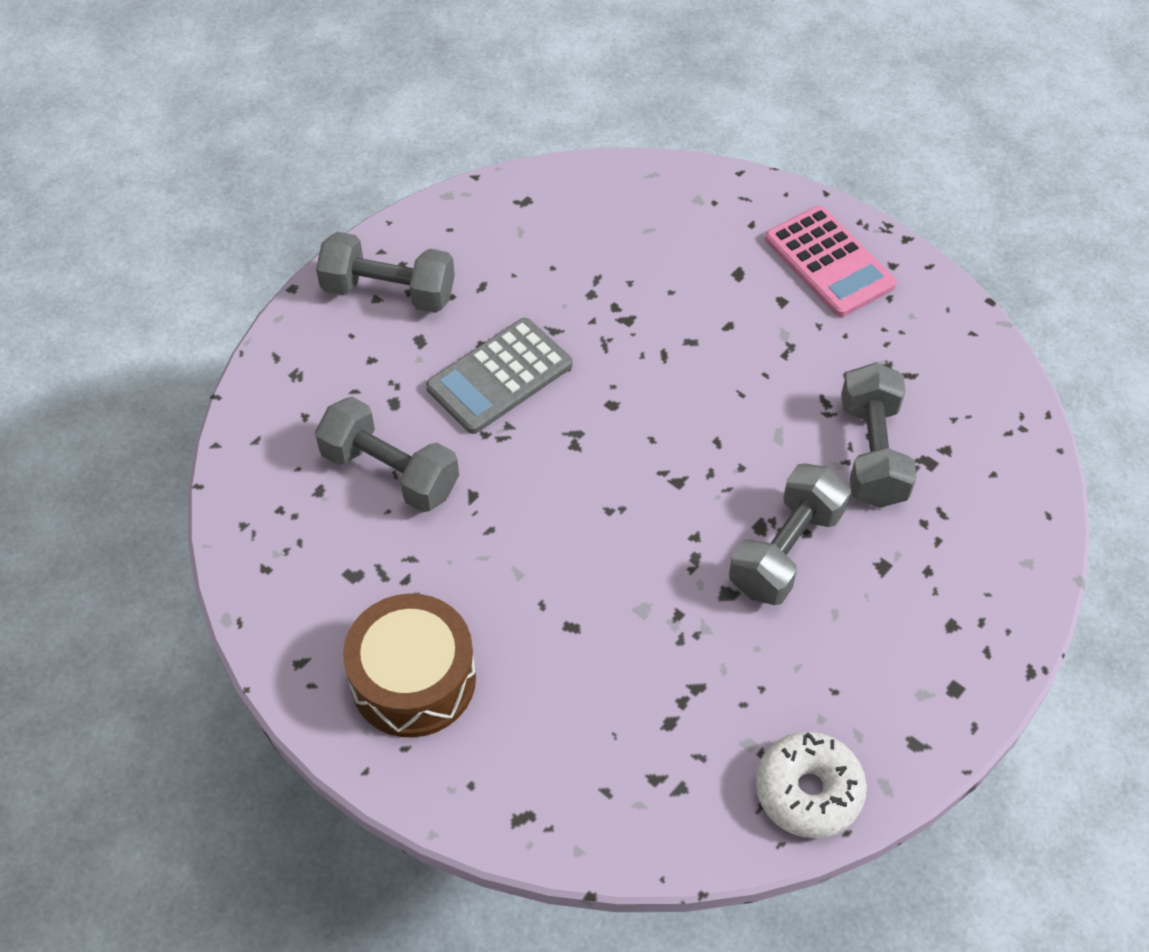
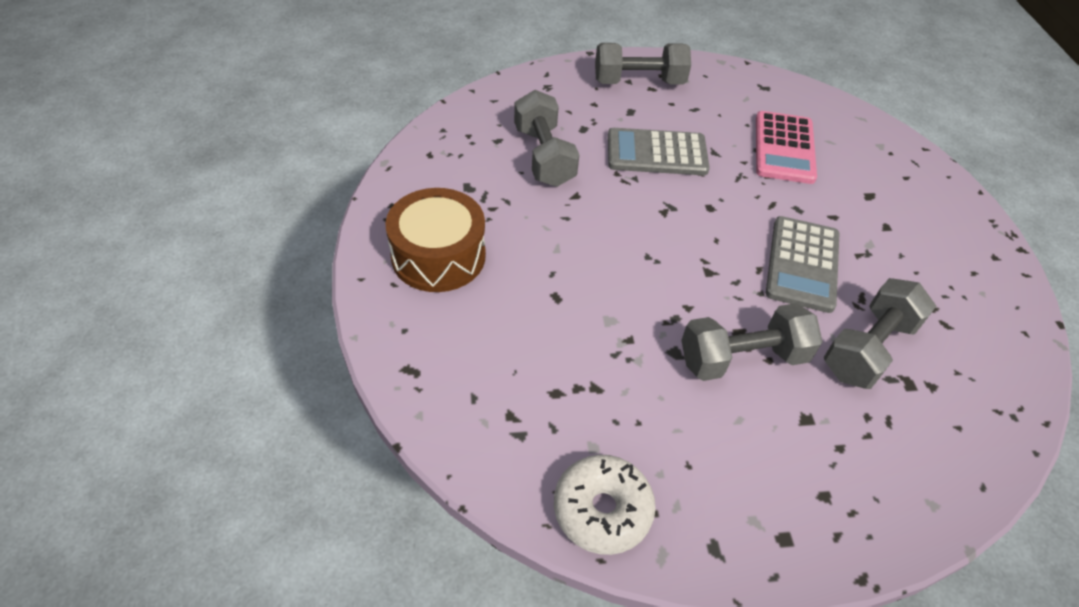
camera: 40 degrees right, 5 degrees down
(389, 292) = (639, 82): grey dumbbell -> grey dumbbell turned 60 degrees counterclockwise
(748, 405) = (802, 264): none -> grey calculator
(829, 262) = (944, 227): pink calculator -> pink calculator (784, 148)

